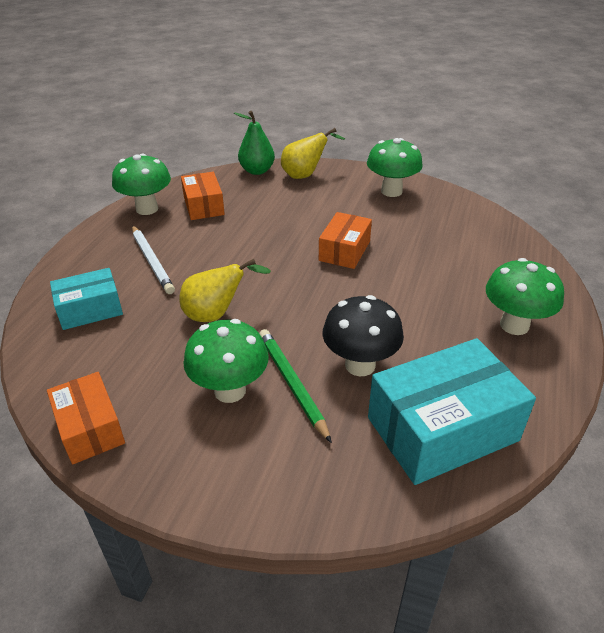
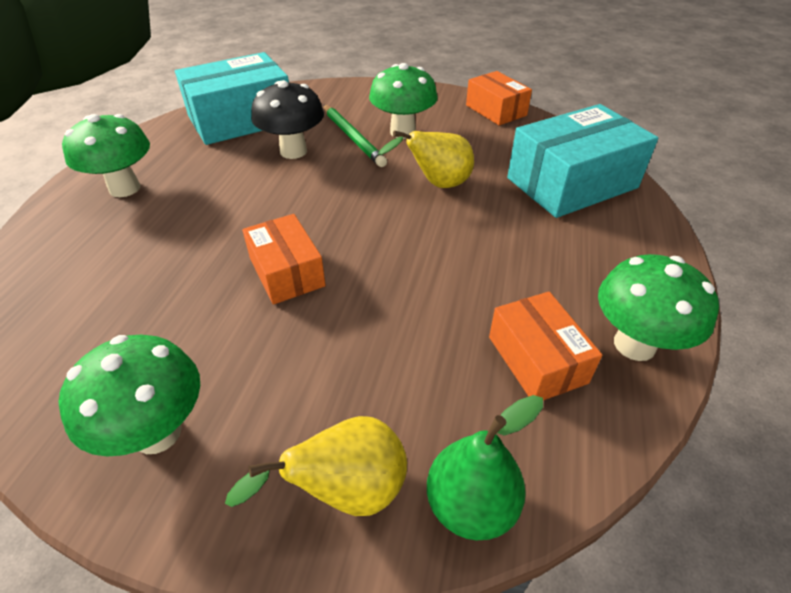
camera: 175 degrees right, 5 degrees up
(90, 309) = (572, 183): turquoise box -> turquoise box, size x1.71
(152, 261) = (548, 241): white pencil -> none
(344, 251) = (287, 272): orange box -> orange box turned 45 degrees counterclockwise

